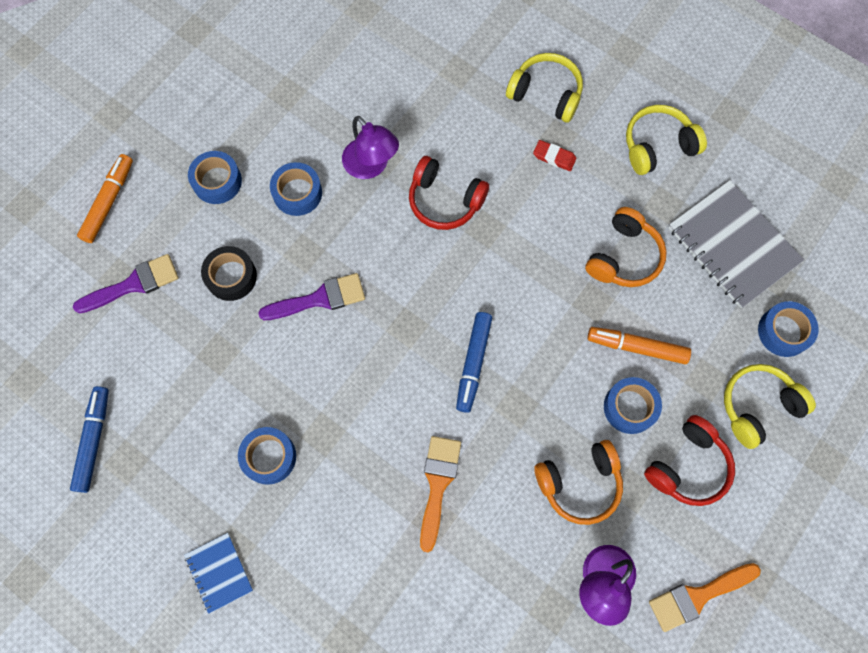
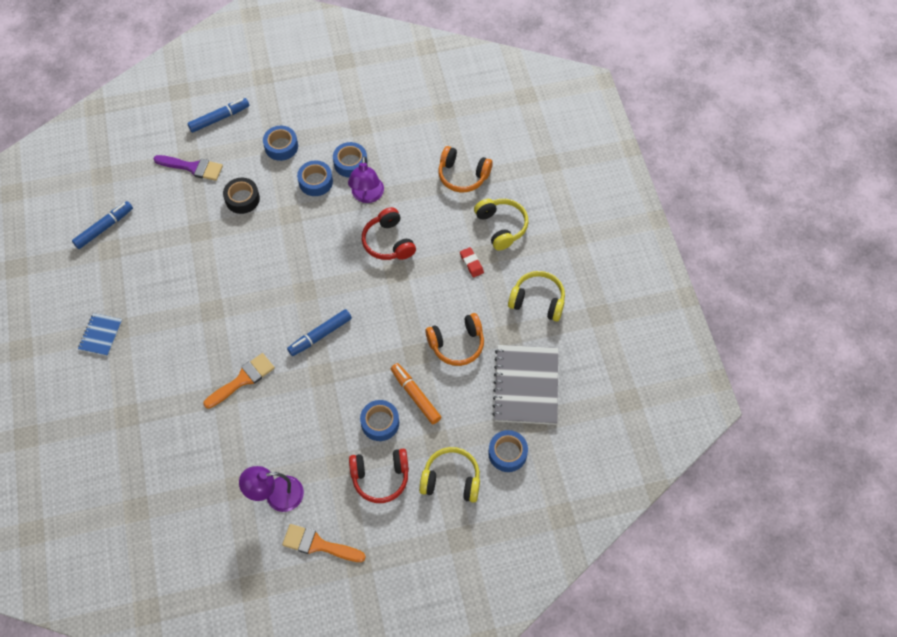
camera: 40 degrees right, 10 degrees down
(109, 202) = (219, 118): orange marker -> blue marker
(269, 457) = (175, 300): blue tape -> blue tape (350, 163)
(320, 299) = (275, 243): purple brush -> none
(579, 483) = (314, 438): orange headphones -> orange headphones (463, 175)

